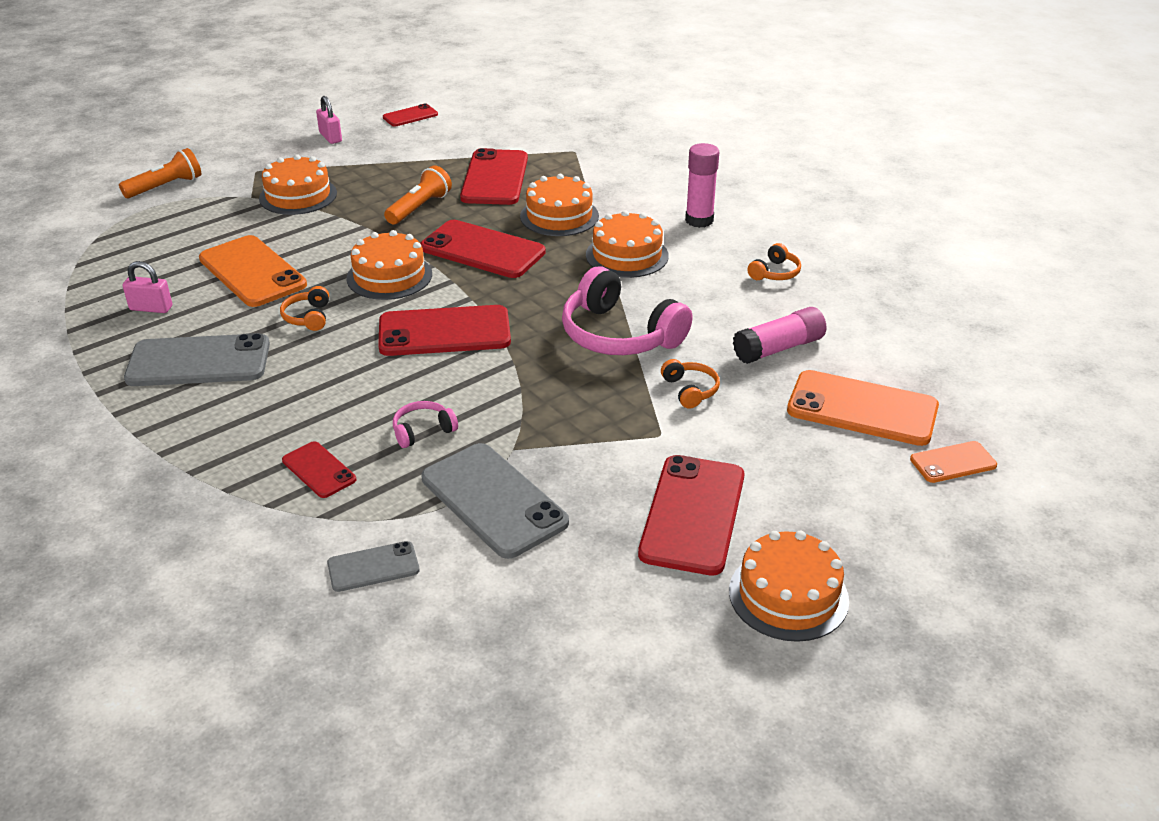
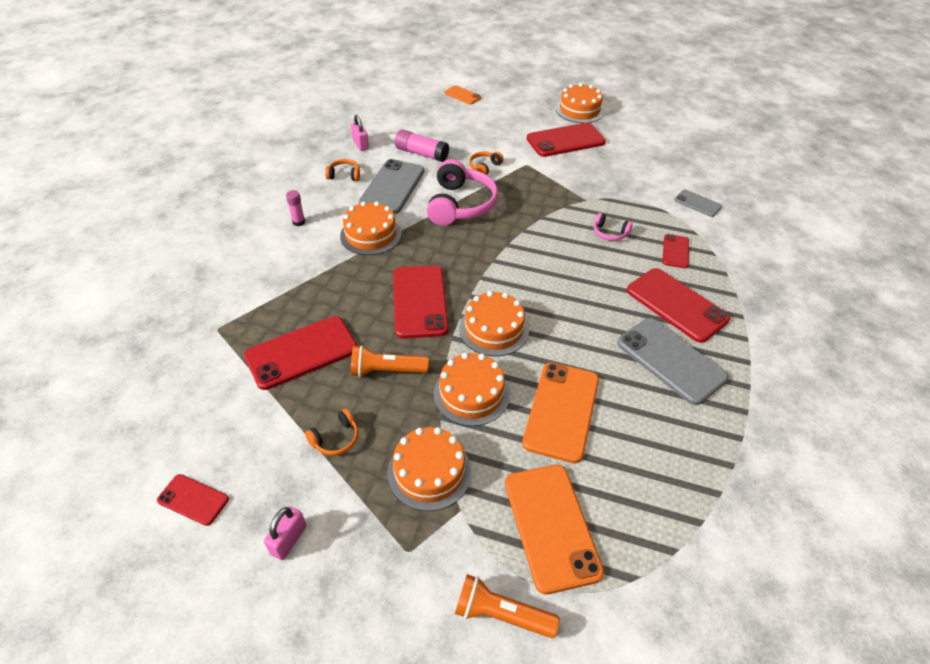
camera: 125 degrees left, 10 degrees up
(151, 308) = (659, 437): pink padlock -> pink padlock (360, 145)
(308, 317) = (576, 339): orange headphones -> orange headphones (335, 438)
(444, 332) = (525, 269): red phone -> red phone (676, 305)
(493, 500) = (623, 190): grey phone -> grey phone (392, 187)
(559, 216) = (340, 286): orange cake -> orange cake (471, 394)
(699, 220) = (298, 222): pink glue stick -> pink glue stick, size x0.59
(862, 409) = (448, 121): orange phone -> orange phone (551, 526)

